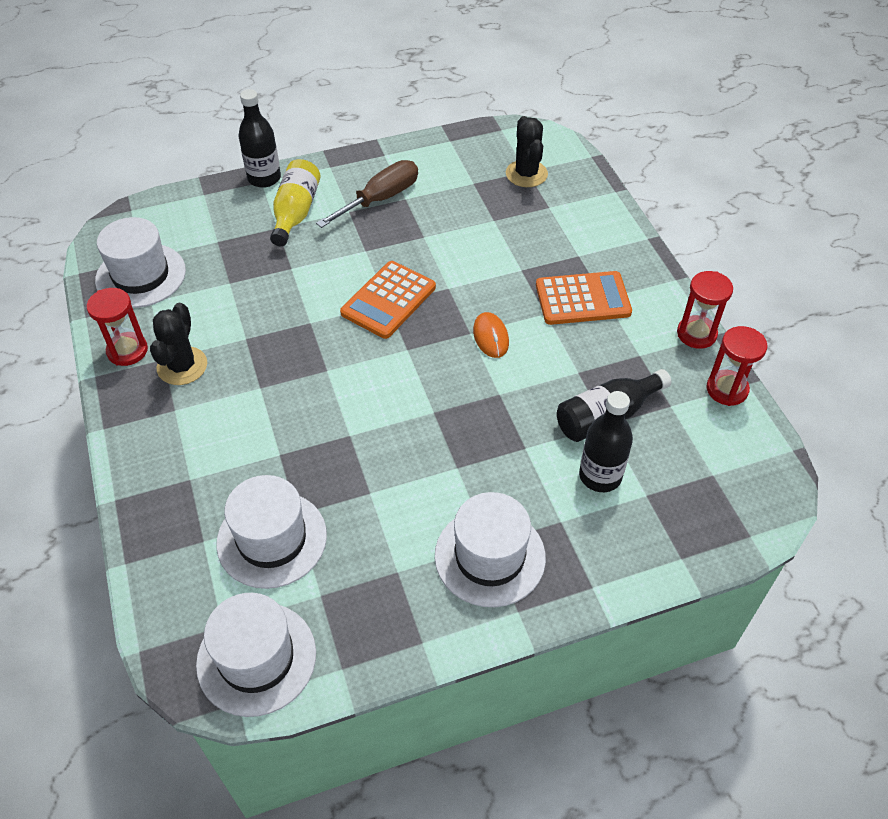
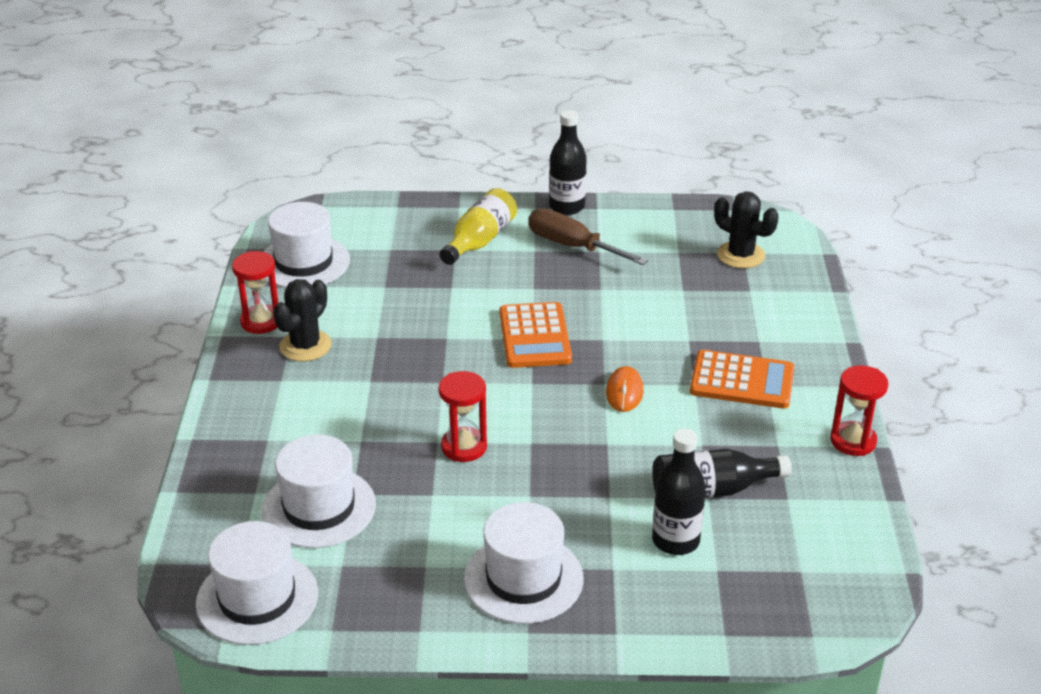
camera: 20 degrees right, 15 degrees down
(264, 178) = (463, 204): black bottle -> black bottle (567, 206)
(380, 199) = (572, 246): brown screwdriver -> brown screwdriver turned 120 degrees counterclockwise
(388, 300) = (535, 336): orange calculator -> orange calculator turned 60 degrees counterclockwise
(526, 174) = (741, 255): black cactus -> black cactus turned 60 degrees counterclockwise
(727, 389) = (859, 499): red hourglass -> red hourglass (464, 447)

